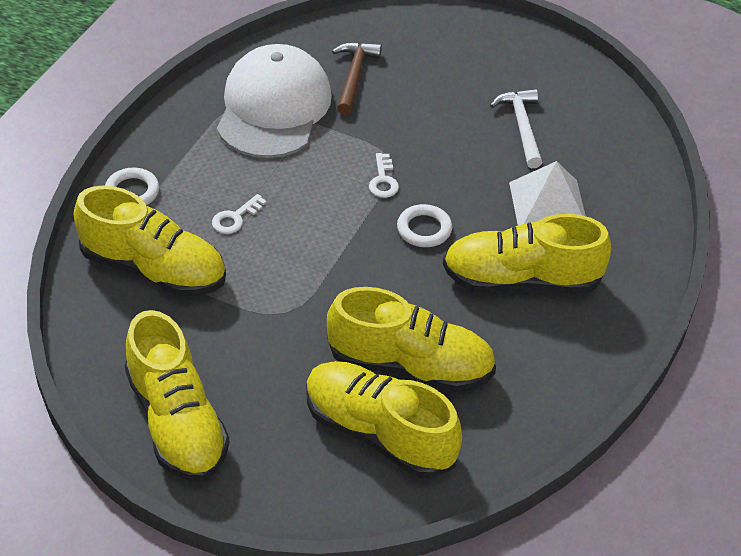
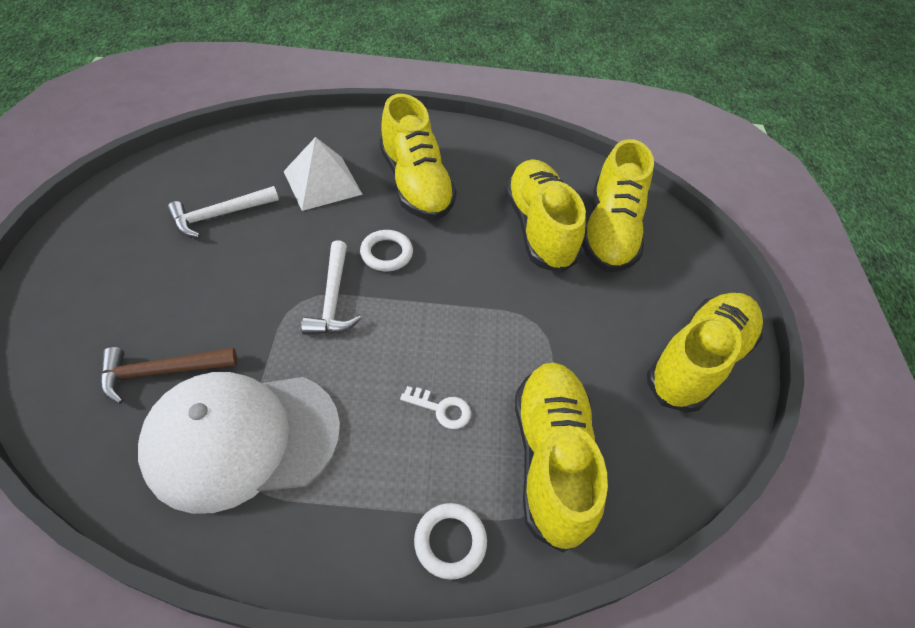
camera: 115 degrees left, 5 degrees up
(383, 180) = (333, 299): white key -> white hammer

